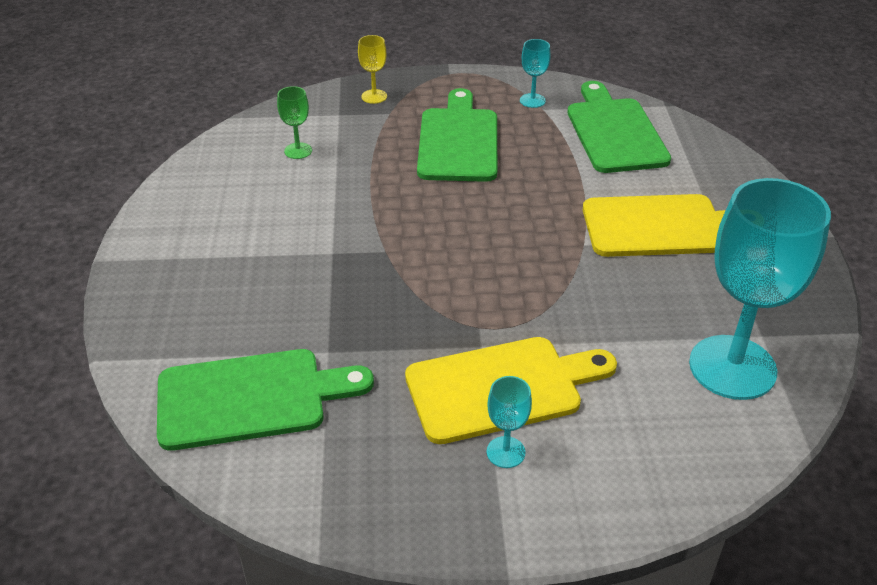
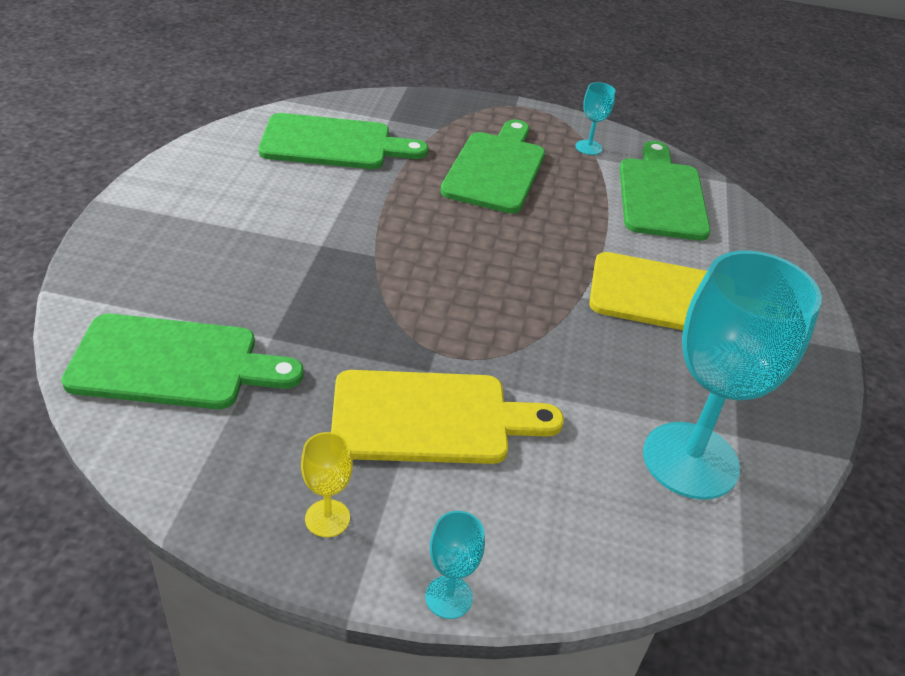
camera: 10 degrees right, 0 degrees up
(298, 151) = (334, 143): green goblet -> green cutting board
(374, 96) = (431, 110): yellow goblet -> yellow goblet (327, 518)
(505, 452) = (405, 484): turquoise goblet -> turquoise goblet (448, 597)

